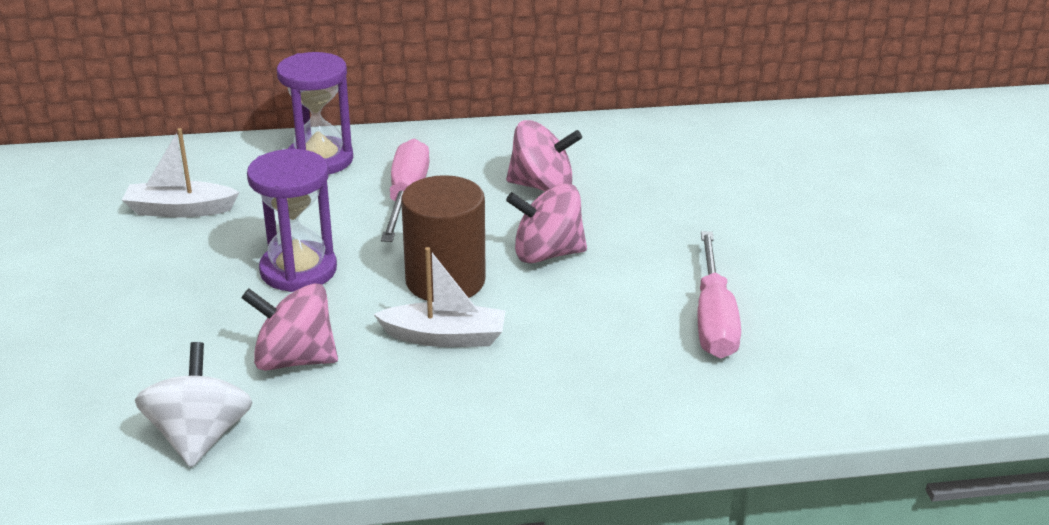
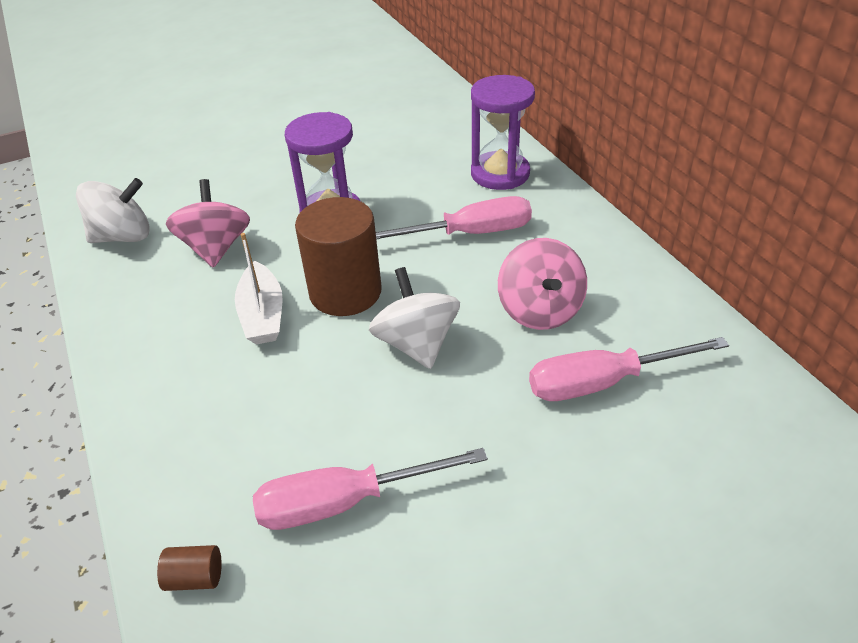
camera: 75 degrees right, 10 degrees up
(180, 210) = (389, 140): white boat -> none
(547, 254) = (416, 344): pink spinning top -> white spinning top
(642, 180) = (603, 382): none -> pink screwdriver
(764, 406) = (195, 577): none -> brown cylinder

